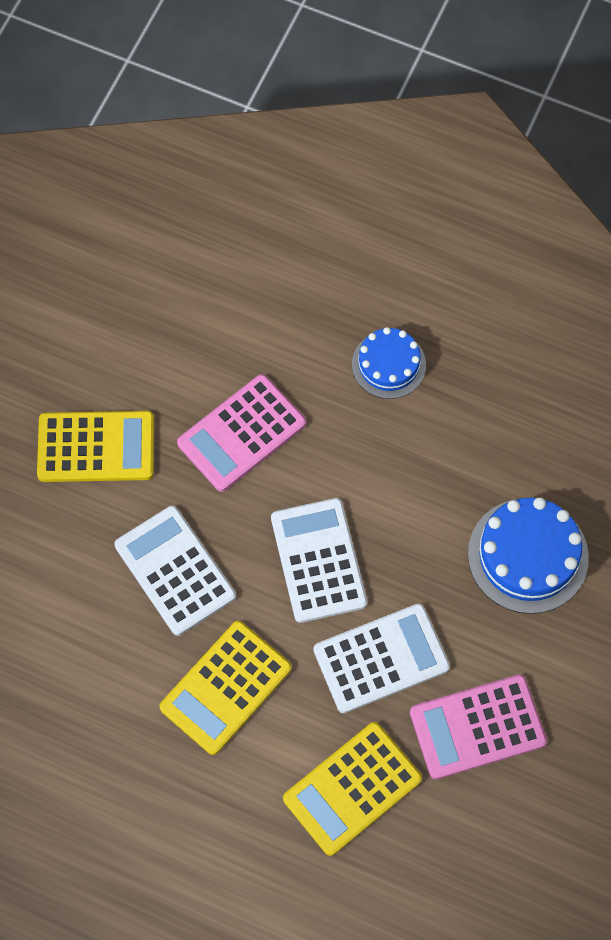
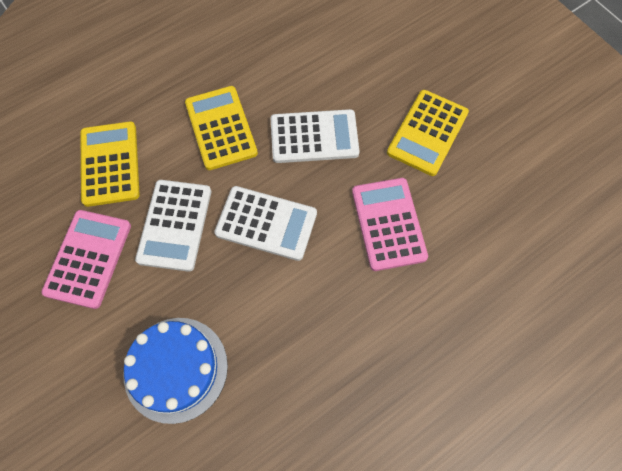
camera: 120 degrees right, 0 degrees up
(388, 364) = (388, 358): blue cake -> none

